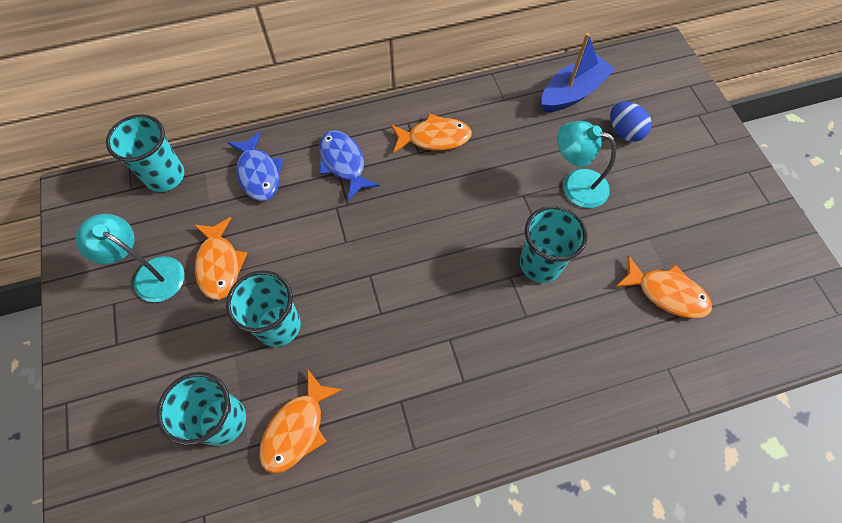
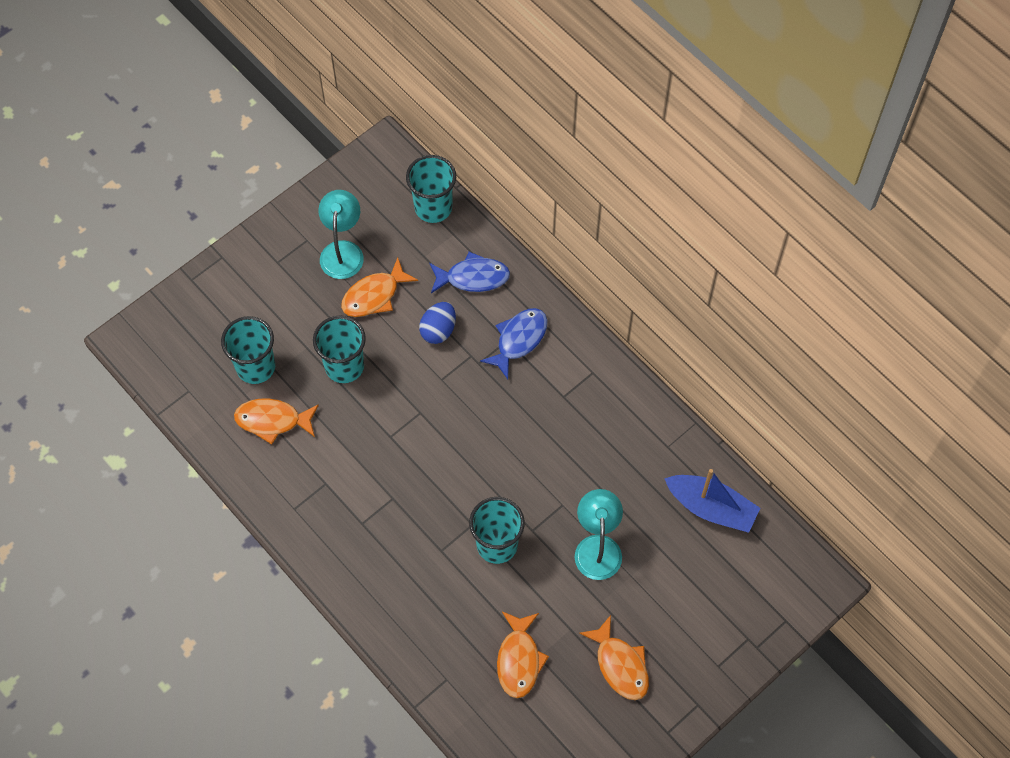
camera: 65 degrees right, 0 degrees up
(258, 173) = (473, 277): blue fish -> blue fish turned 135 degrees counterclockwise
(434, 138) = (587, 403): orange fish -> orange fish (620, 665)
(624, 132) = (686, 572): blue egg -> blue egg (438, 330)

